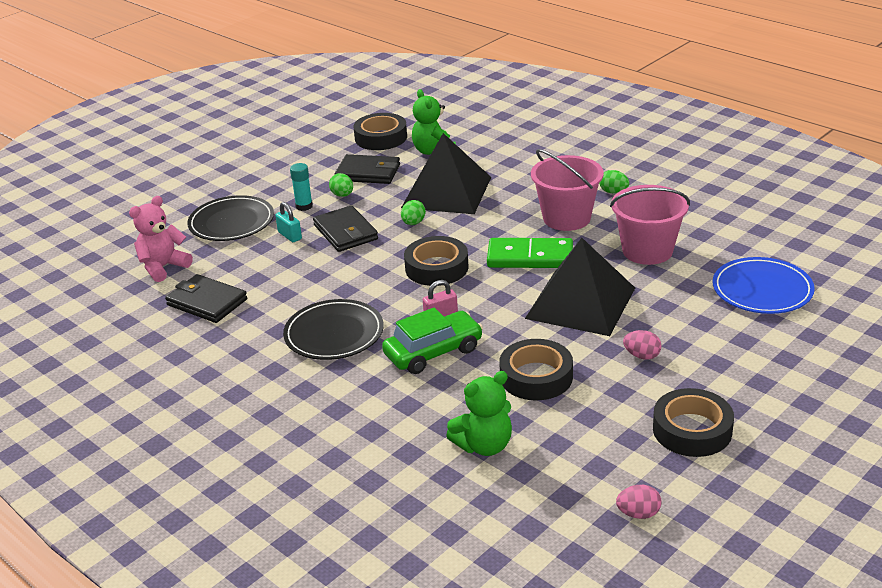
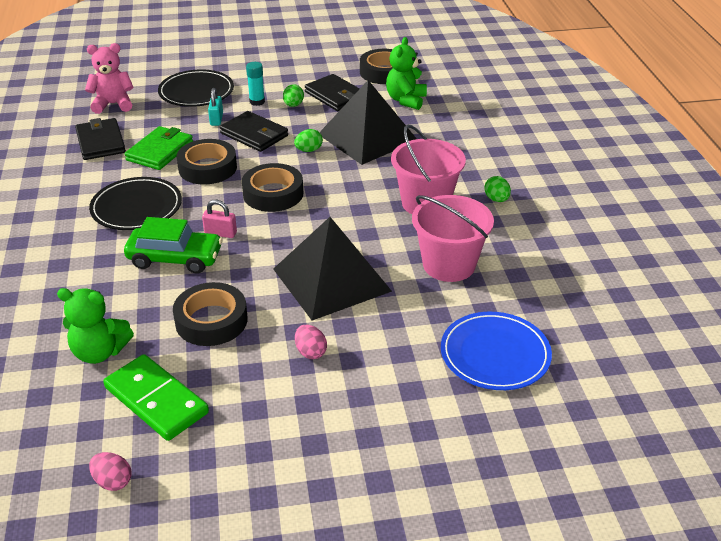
camera: 35 degrees right, 5 degrees up
(279, 283) = (160, 151): none -> green wallet
(345, 232) = (254, 135): black wallet -> black wallet turned 60 degrees counterclockwise
(530, 257) = (350, 221): green domino -> green domino (156, 400)
(692, 430) = (253, 440): black tape -> black tape (207, 168)

